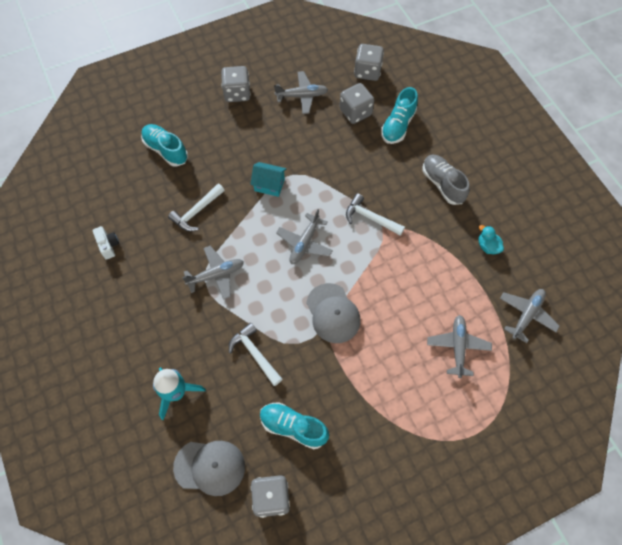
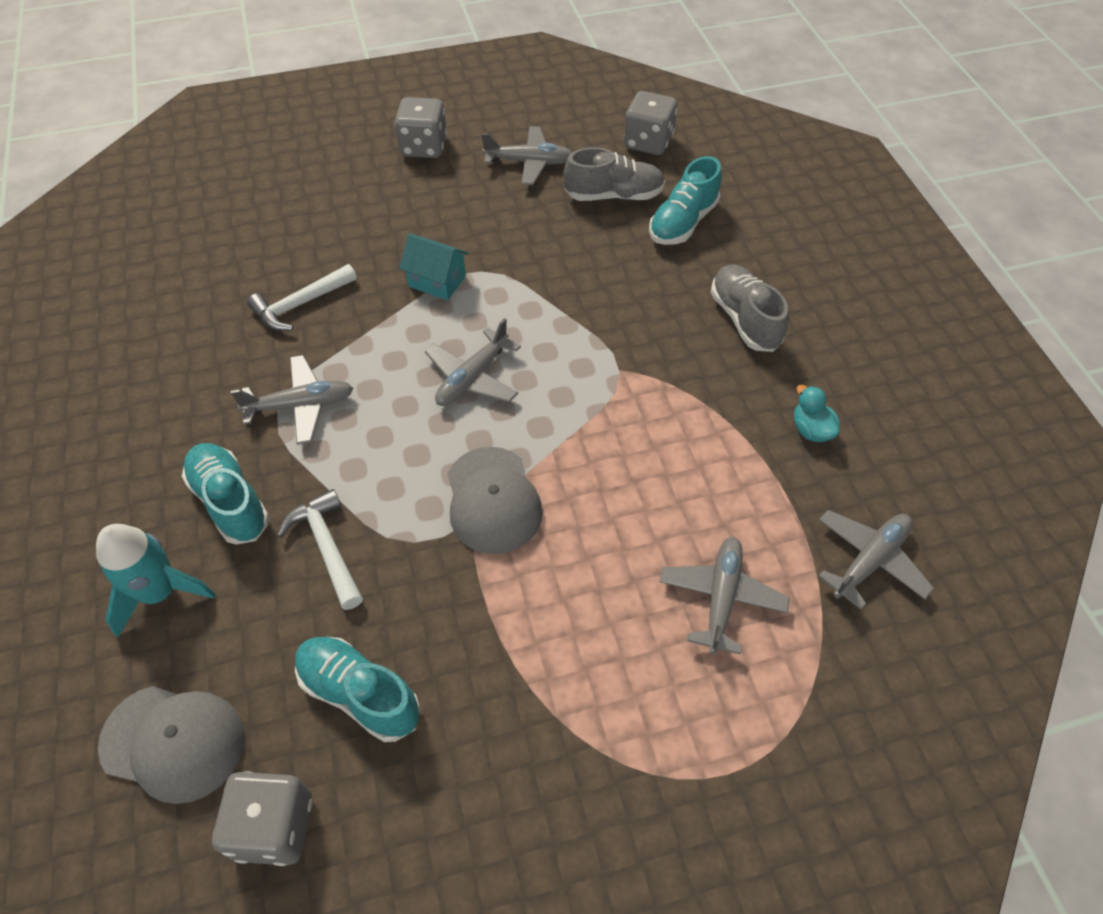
camera: 10 degrees right, 10 degrees down
(108, 245) = (134, 334): white camera -> none
(166, 150) = (281, 210): turquoise shoe -> turquoise shoe (230, 502)
(355, 112) = (614, 195): grey dice -> grey shoe
(370, 218) = (601, 354): white hammer -> none

